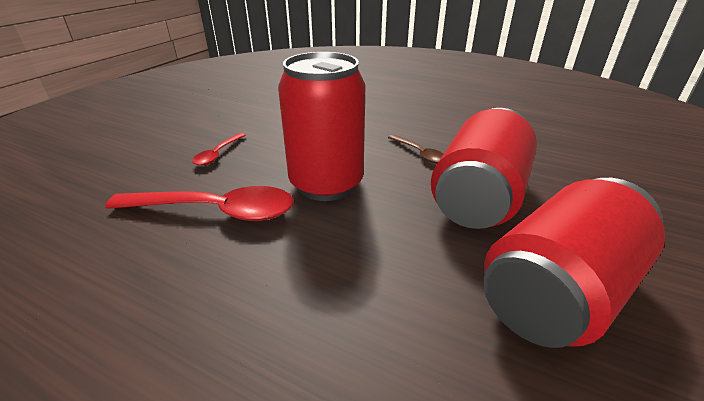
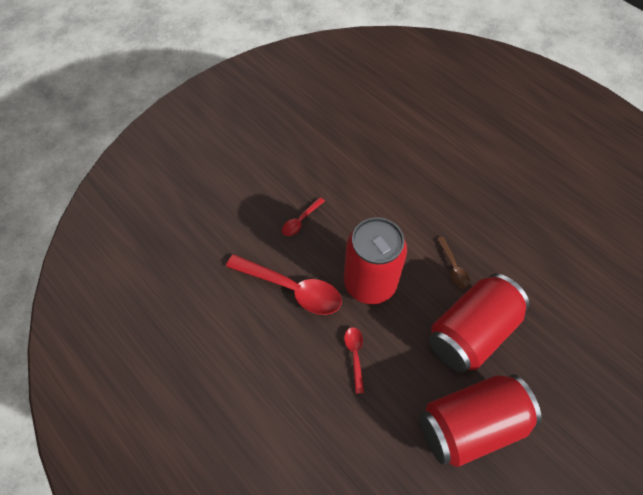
camera: 20 degrees right, 25 degrees up
(335, 258) = (355, 355): none -> red spoon

